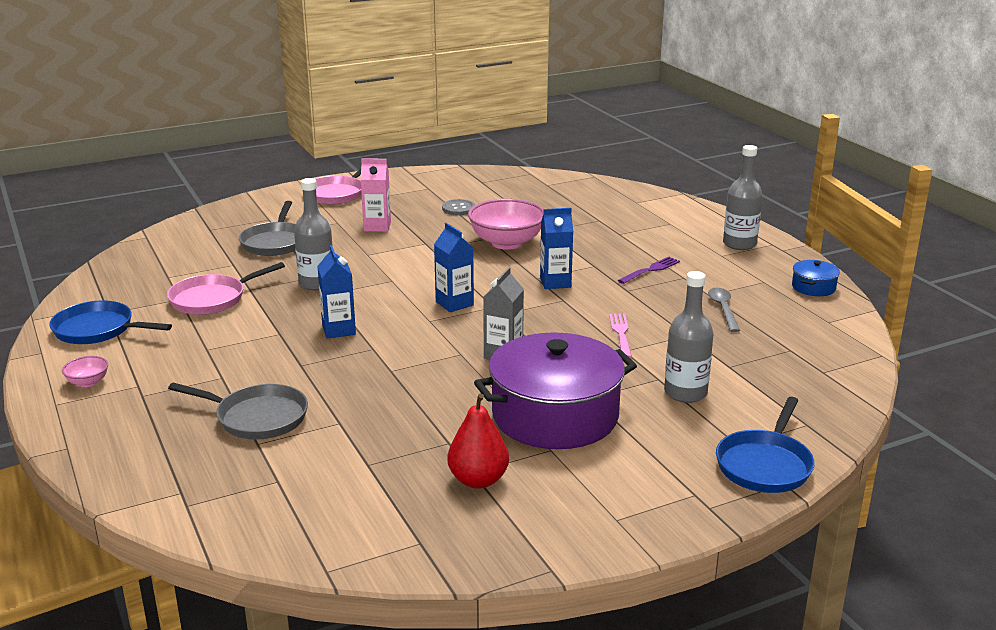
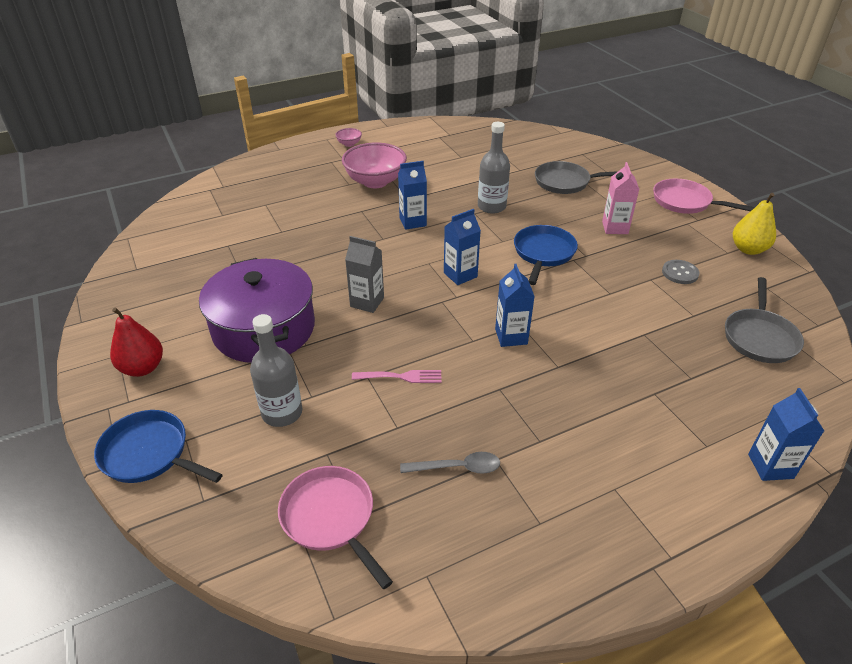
camera: 90 degrees right, 15 degrees up
(98, 330) = (415, 137): blue pan -> blue pan (543, 253)
(212, 299) = (461, 168): pink pan -> pink pan (330, 518)
(257, 417) = (295, 201): grey pan -> grey pan (759, 337)
(424, 180) = (748, 249): none -> yellow pear
(478, 480) = (192, 290): red pear -> red pear (142, 368)
(507, 243) = (600, 305): pink bowl -> pink bowl (375, 181)
(651, 270) = (555, 413): purple fork -> none
(682, 208) = (770, 466): none -> blue carton
(739, 244) = (658, 515): grey bottle -> none
(813, 287) = (529, 581): blue pot -> none

